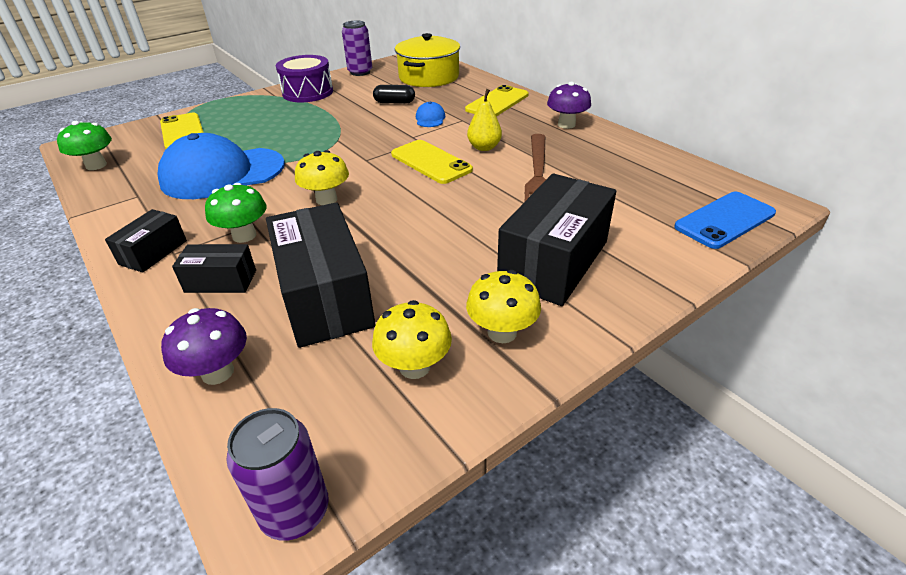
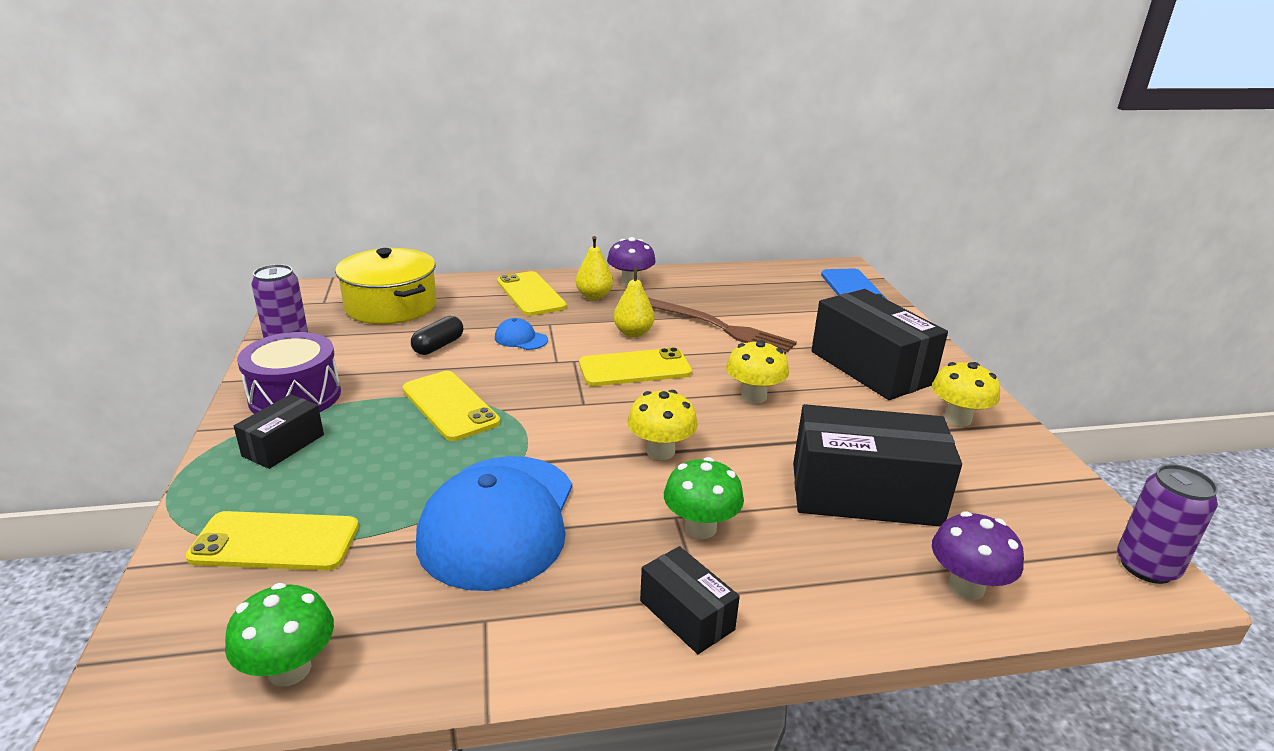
camera: 65 degrees left, 10 degrees down
(221, 281) = (796, 562): black box -> black box (283, 445)
(329, 126) = (450, 406): none -> yellow phone
(414, 367) = (989, 470): yellow mushroom -> yellow mushroom (754, 396)
(524, 120) = (594, 296): none -> yellow pear

